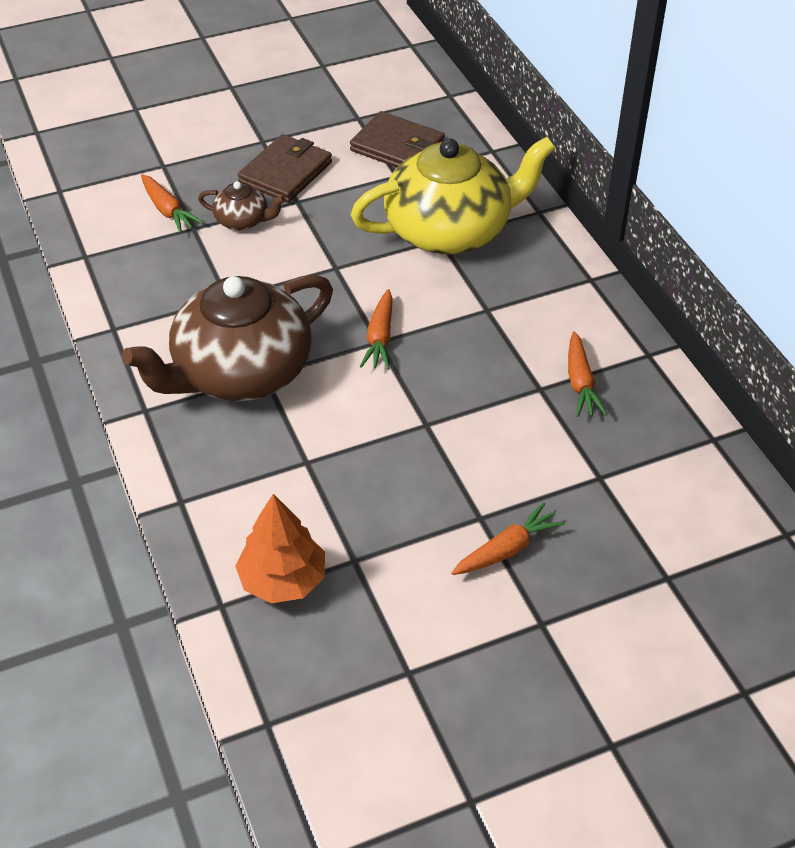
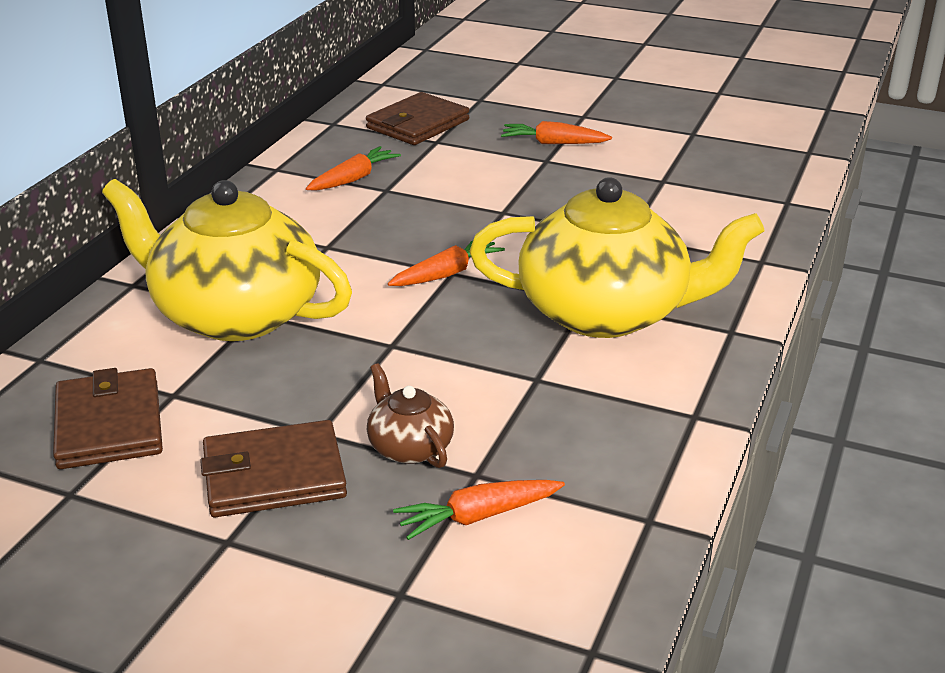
camera: 135 degrees left, 15 degrees down
(168, 210) = (478, 516): orange carrot -> orange carrot turned 120 degrees counterclockwise
(240, 372) = (606, 313): brown teapot -> yellow teapot
(283, 580) = (727, 193): orange tree -> none
(651, 490) = (417, 124): none -> brown wallet

